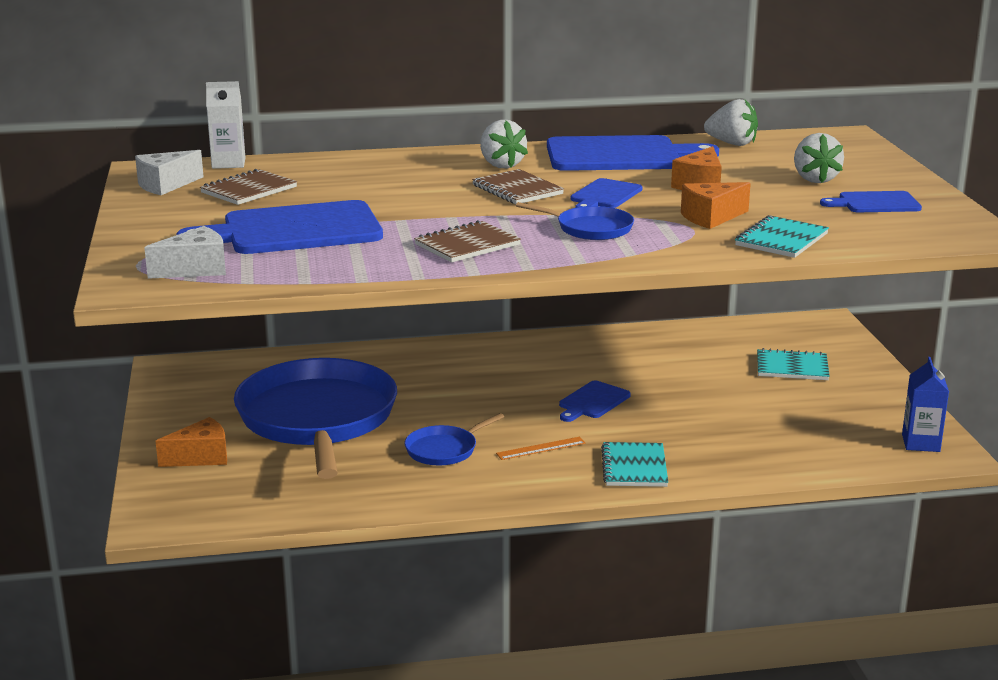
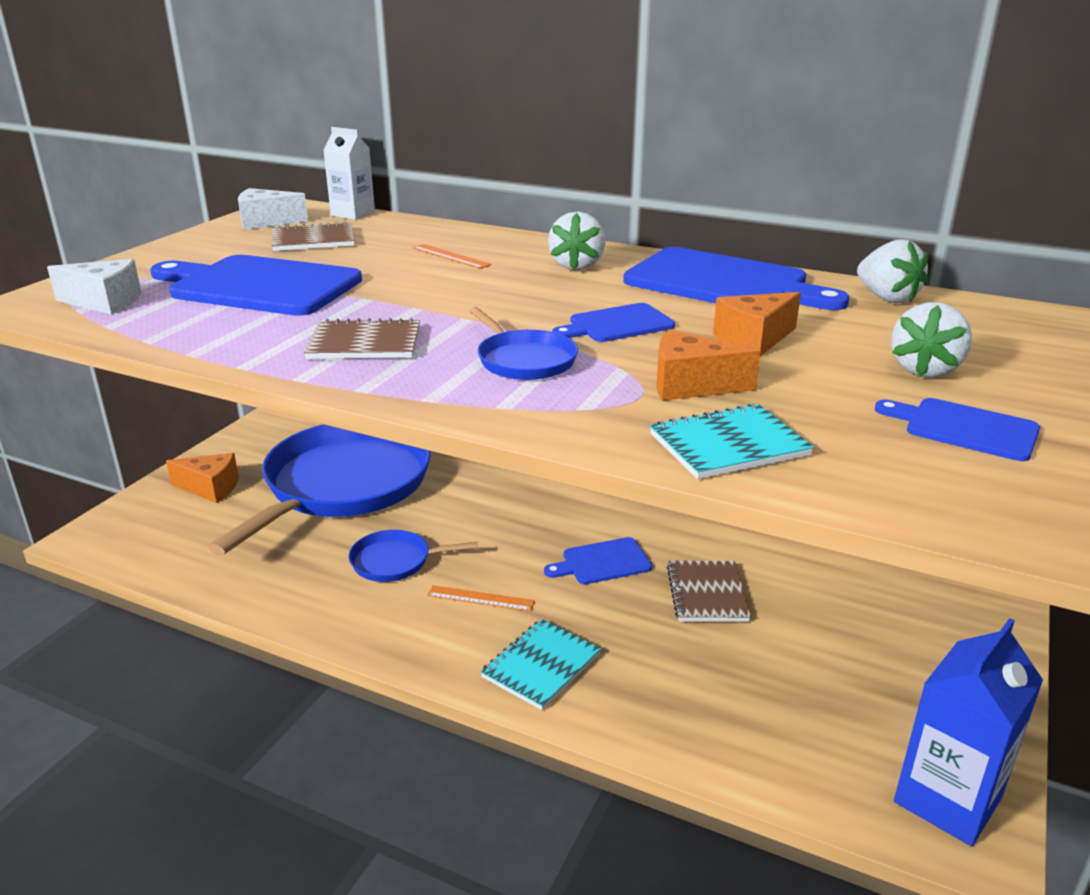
camera: 35 degrees right, 5 degrees up
(393, 178) = (451, 256): none -> orange ruler
(517, 190) = (539, 295): brown notebook -> brown notebook (706, 593)
(792, 367) = (885, 605): turquoise notebook -> none
(920, 443) = (947, 800): blue carton -> blue carton, size x1.54

